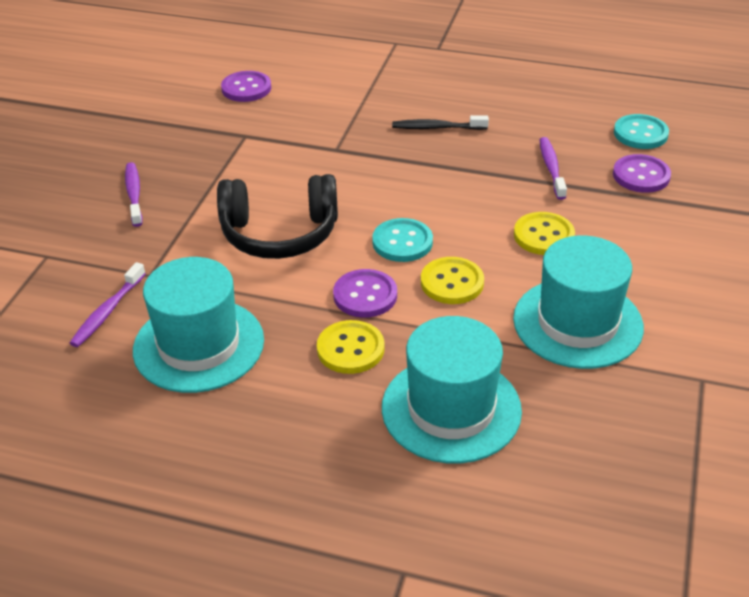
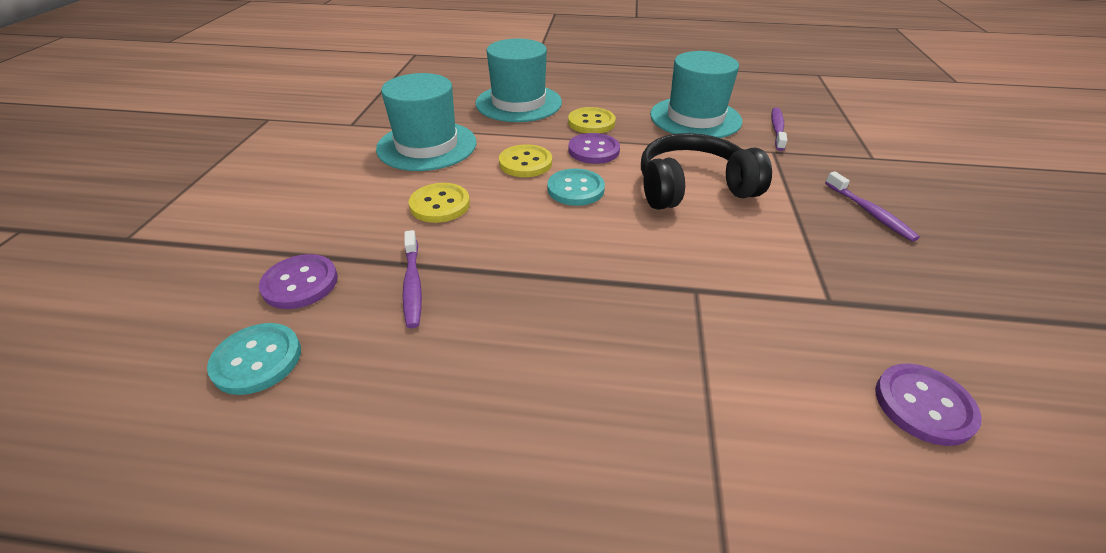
camera: 170 degrees right, 0 degrees up
(437, 128) = (570, 342): black toothbrush -> none

